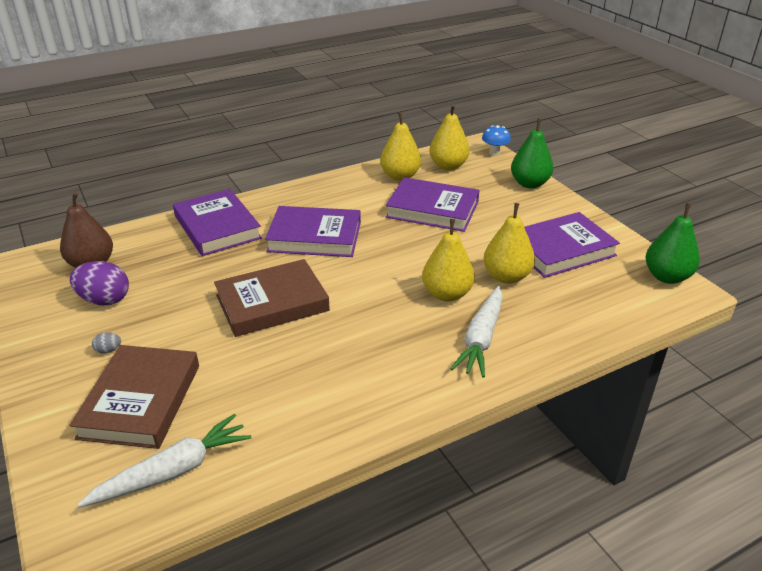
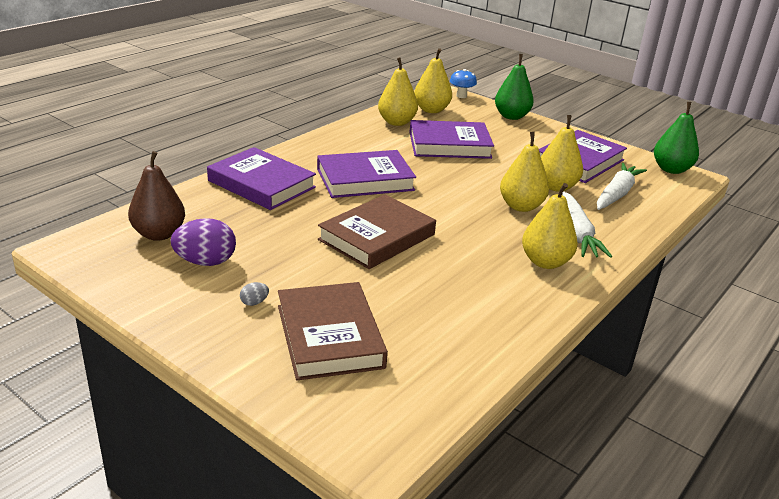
camera: 25 degrees left, 5 degrees down
(173, 471) = (416, 382): white carrot -> white carrot (616, 194)
(416, 366) = (545, 262): none -> yellow pear

